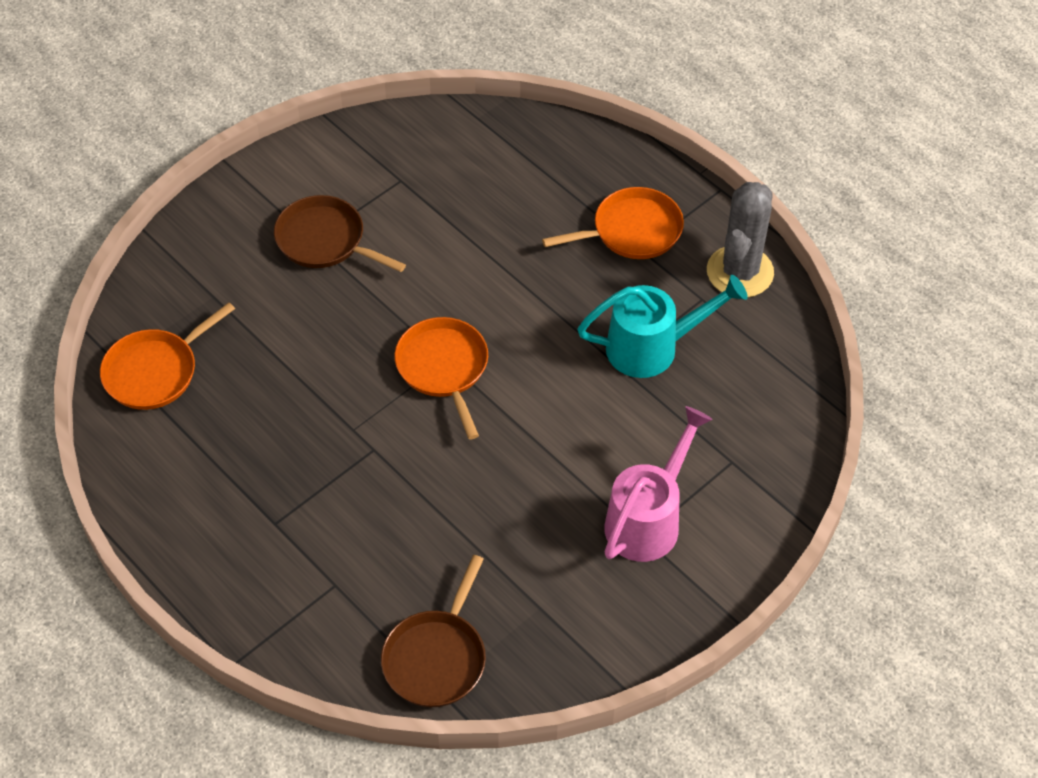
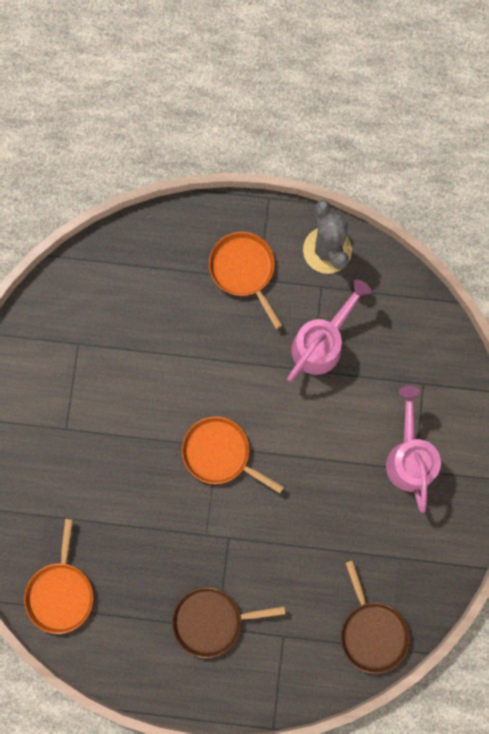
camera: 40 degrees left, 25 degrees up
(324, 240) = (73, 424): brown pan -> brown pan (211, 621)
(632, 231) = (244, 270): orange pan -> orange pan turned 60 degrees counterclockwise
(652, 347) = (321, 343): turquoise watering can -> pink watering can

